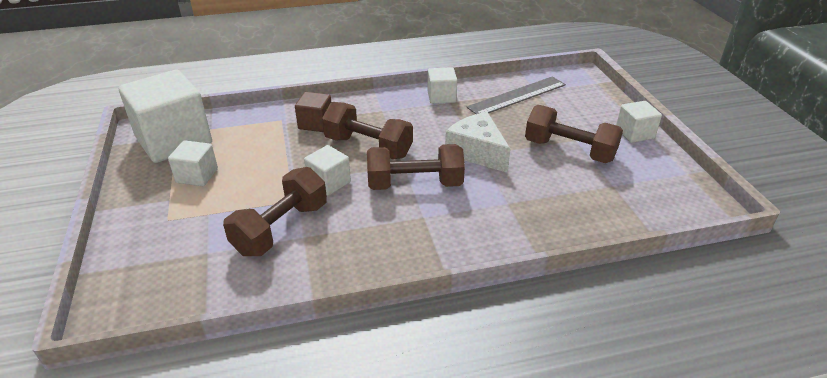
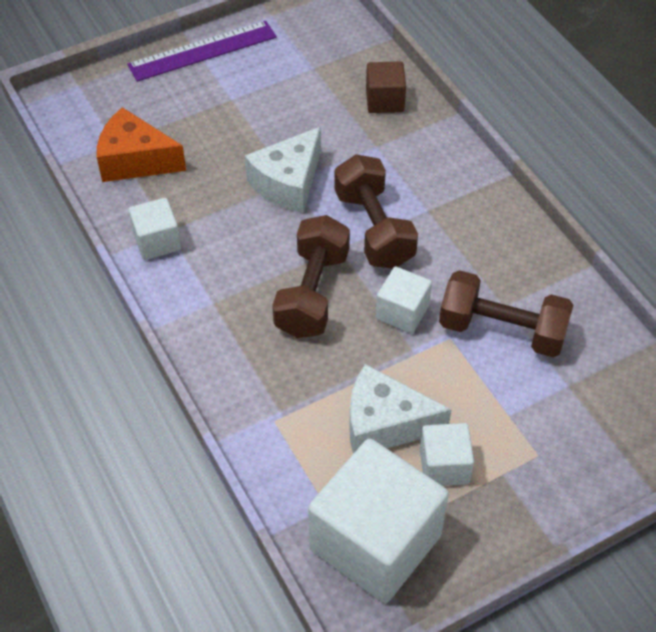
camera: 105 degrees left, 15 degrees up
(246, 158) = (384, 424): none -> white cheese
(315, 123) = (273, 372): brown cube -> brown cube (385, 100)
(517, 96) = (135, 160): grey ruler -> orange cheese
(569, 150) = (257, 103): brown dumbbell -> none
(634, 133) = (202, 51): white cube -> purple ruler

